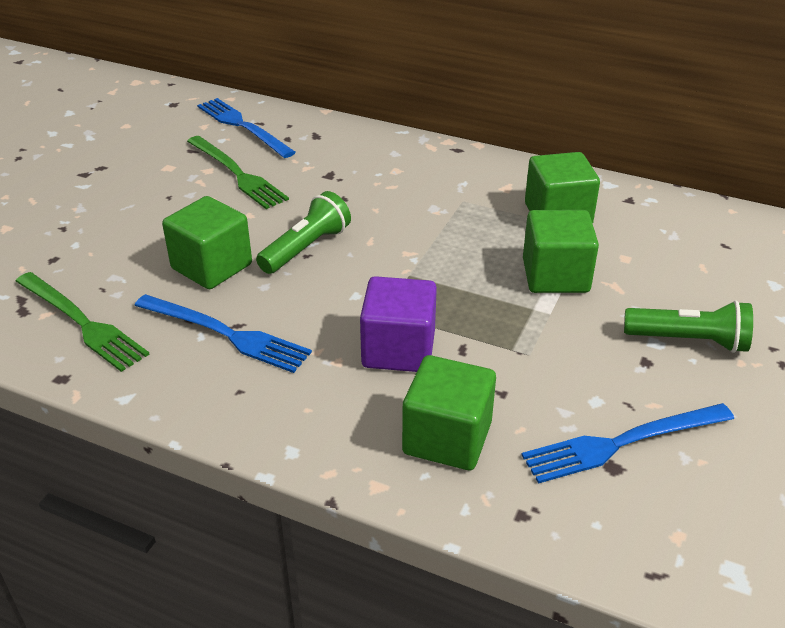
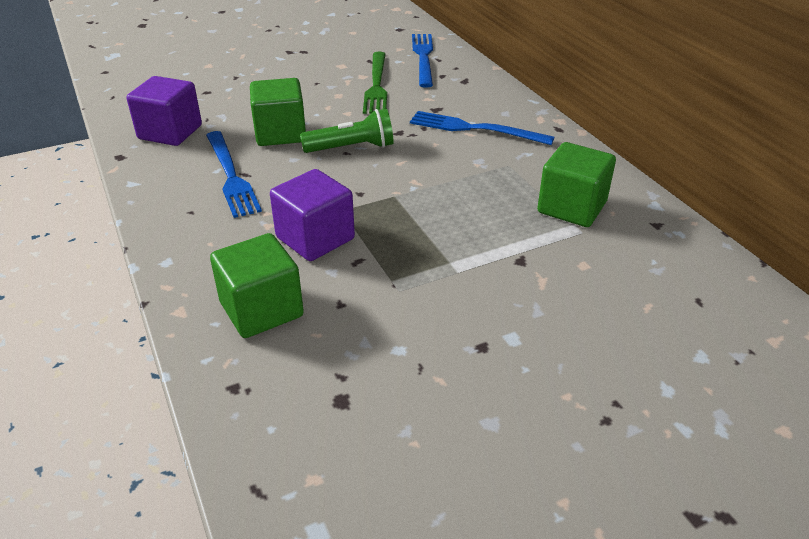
camera: 40 degrees right, 0 degrees up
(82, 323) = (170, 132): green fork -> purple cube
(555, 276) = (502, 248): green cube -> none
(622, 443) = (373, 389): blue fork -> blue fork (475, 129)
(689, 341) = (543, 353): green flashlight -> none

